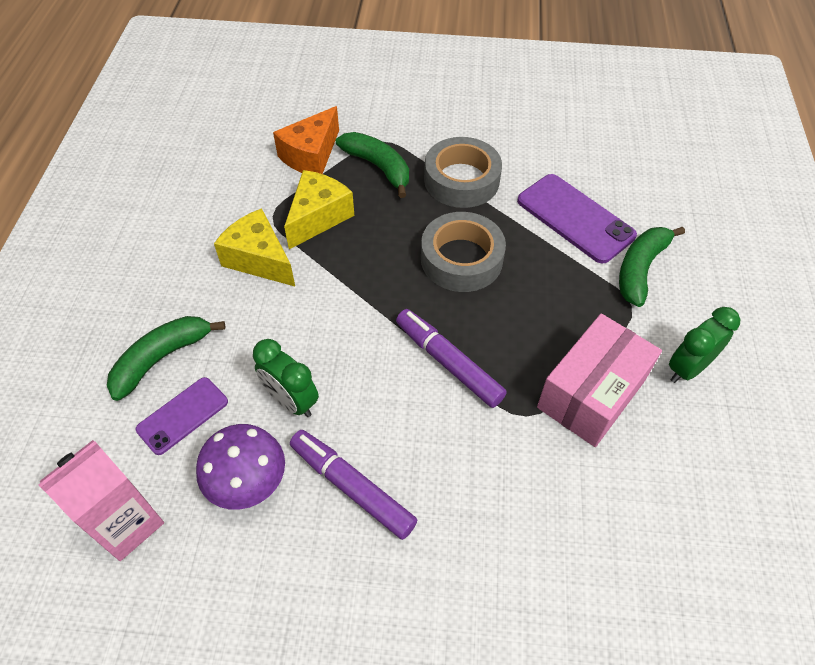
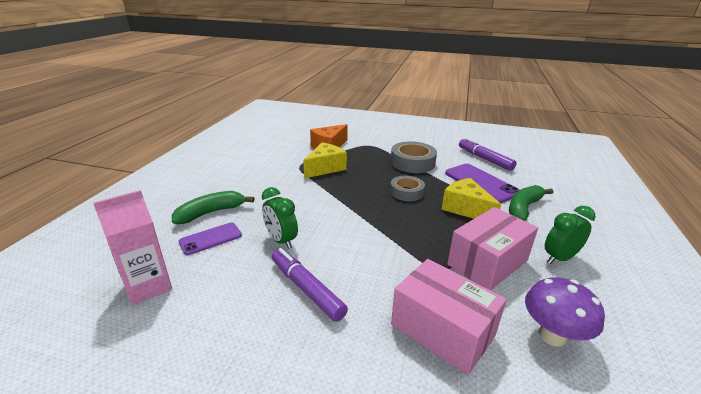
camera: 10 degrees right, 25 degrees down
(249, 484) = (237, 277): purple mushroom -> purple mushroom (552, 335)
(259, 259) = (285, 180): yellow cheese -> yellow cheese (466, 209)
(378, 167) = (365, 154): green banana -> none
(448, 363) = (389, 235): purple marker -> purple marker (485, 159)
(461, 259) = (406, 192): grey tape -> grey tape, size x0.66
(540, 523) = (442, 330): none -> pink box

